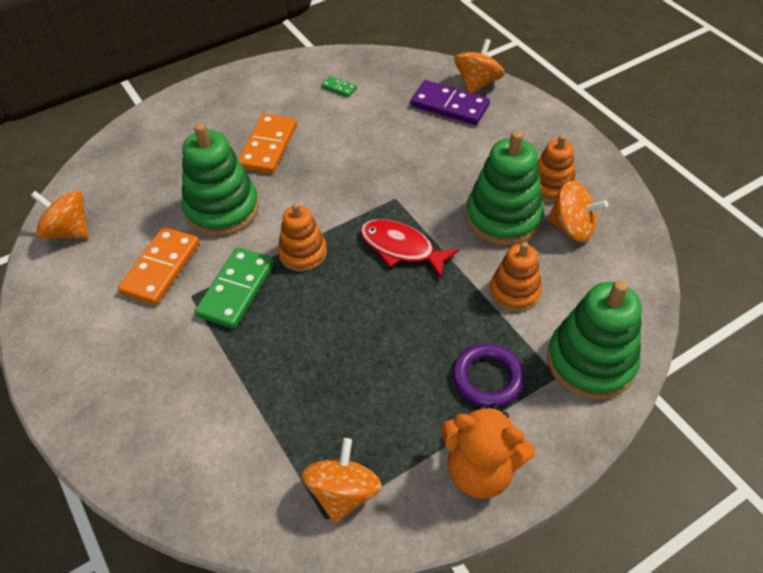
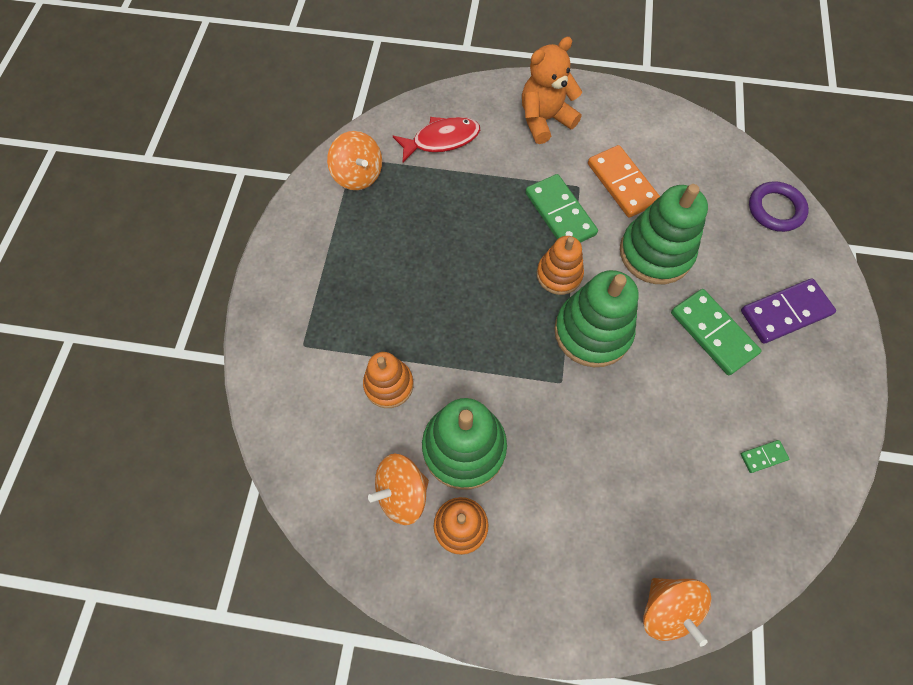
camera: 130 degrees right, 15 degrees up
(68, 231) = (710, 151): orange spinning top -> none
(268, 146) = (713, 333): orange domino -> green domino
(401, 248) = (503, 342): red fish -> red fish (441, 140)
(449, 106) = (650, 542): purple domino -> purple domino (785, 312)
(480, 470) = (298, 248): orange teddy bear -> orange teddy bear (544, 120)
(487, 378) = (345, 303): purple ring -> purple ring (775, 209)
(590, 362) = (289, 377): green stacking toy -> green stacking toy (592, 332)

